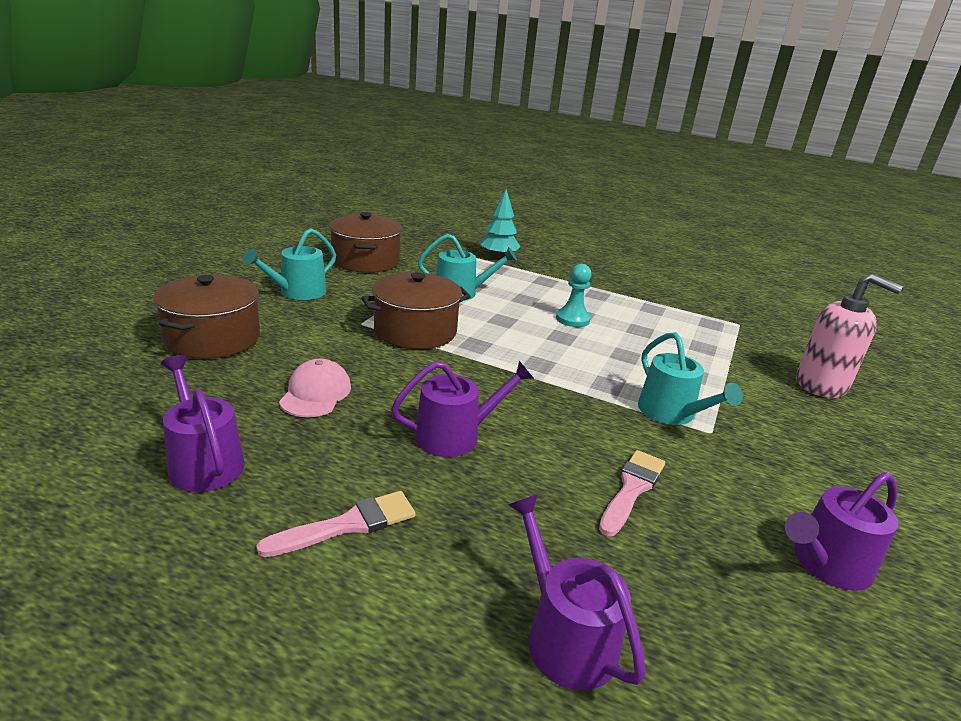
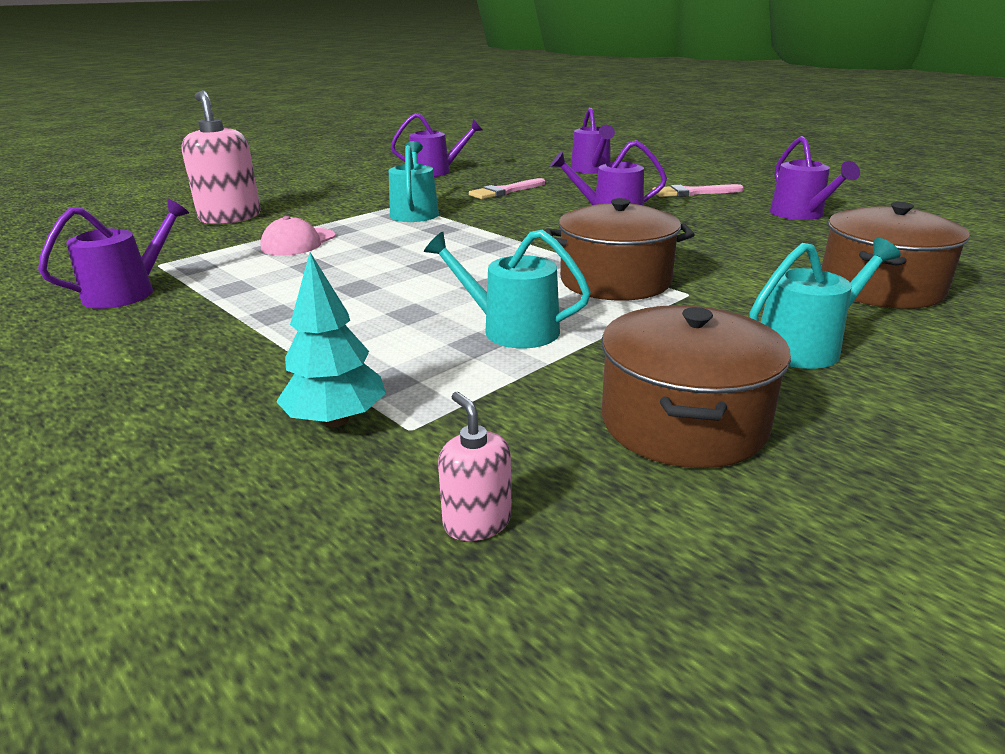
camera: 155 degrees left, 0 degrees up
(316, 393) = (730, 239): pink cap -> pink cap (298, 242)
(426, 238) = (477, 522): none -> pink soap dispenser
(572, 319) = (381, 281): turquoise pawn -> none
(702, 302) = (127, 292): none -> purple watering can

